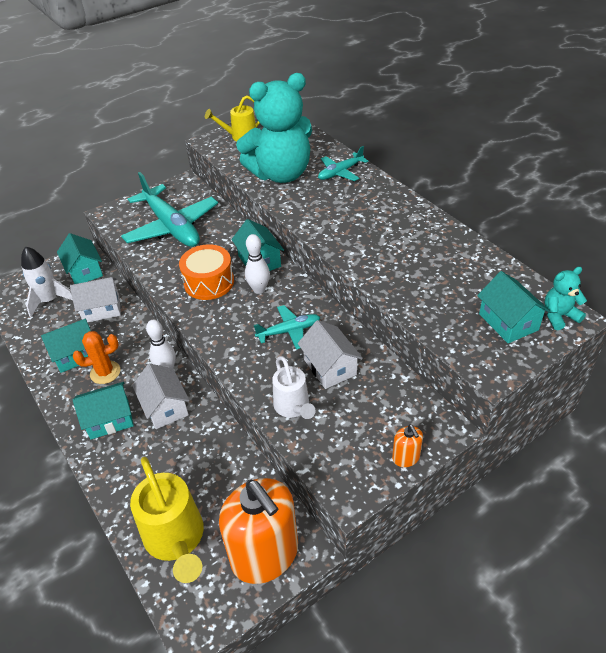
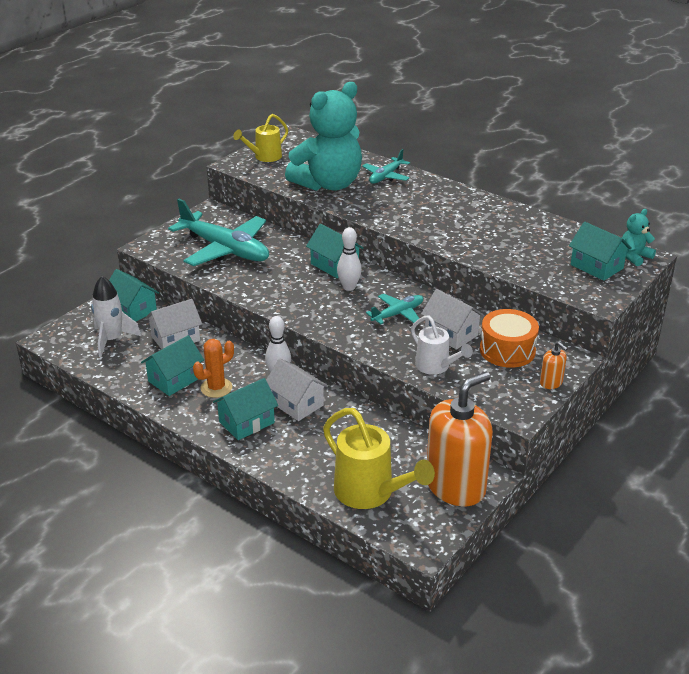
camera: 20 degrees left, 10 degrees down
(209, 282) = (295, 289): orange drum -> orange drum (507, 350)
(265, 555) = (455, 486): orange soap dispenser -> orange soap dispenser turned 75 degrees counterclockwise

